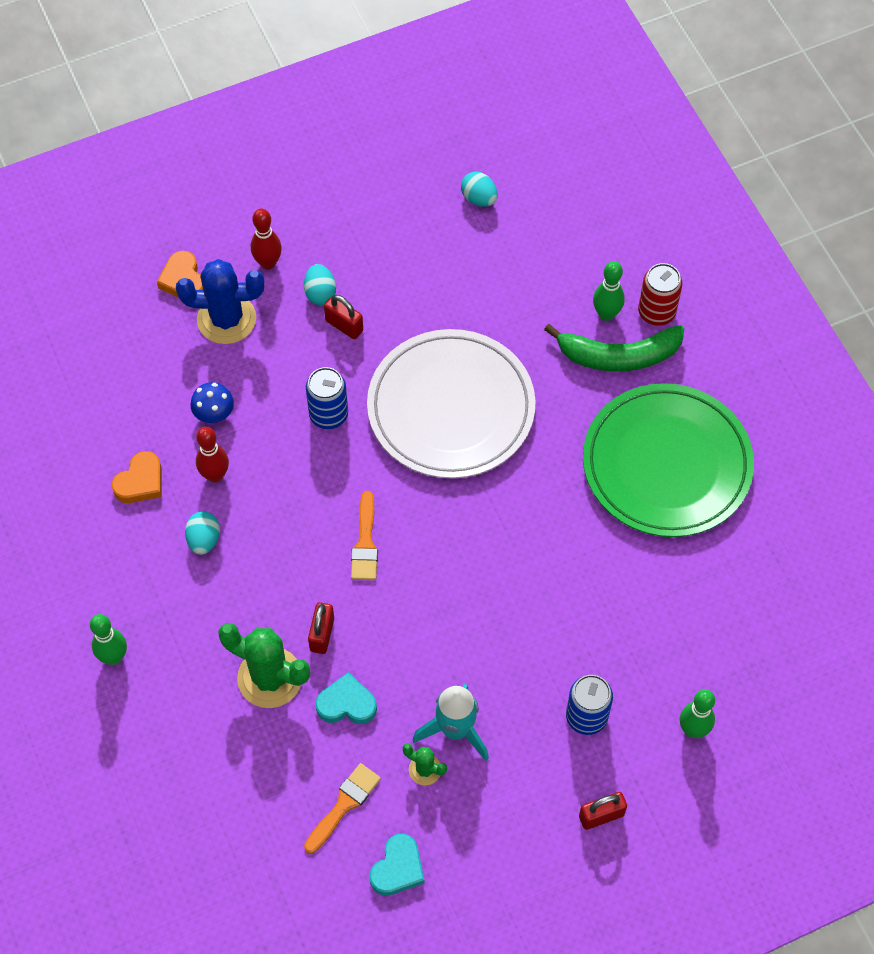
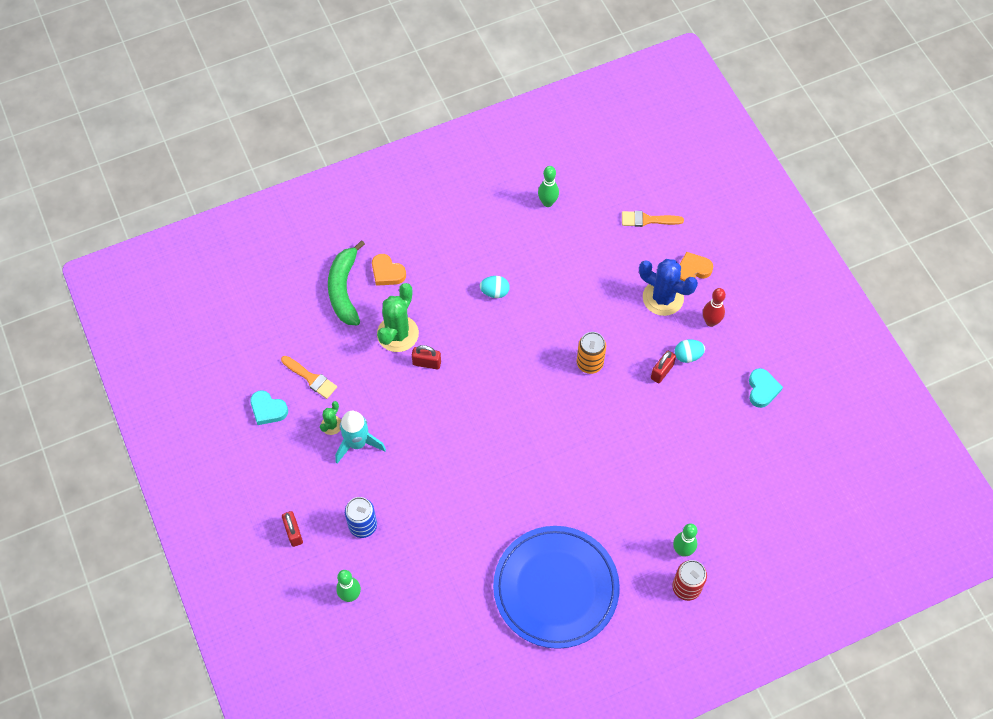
camera: 90 degrees right, 0 degrees up
(114, 657) = (414, 247): green bowling pin -> green bowling pin (547, 202)
(140, 482) = (536, 254): orange heart -> orange heart (387, 272)
(214, 413) = (588, 294): blue mushroom -> none
(215, 475) = (542, 296): red bowling pin -> none
(226, 319) = (663, 298): blue cactus -> blue cactus turned 60 degrees counterclockwise
(328, 415) = (589, 363): blue can -> orange can
(346, 704) = (378, 378): turquoise heart -> turquoise heart (762, 389)
(365, 543) = (492, 388): orange brush -> orange brush (647, 220)
(451, 408) = (598, 441): white plate -> none
(479, 198) = (779, 462): turquoise egg -> none
(618, 356) = (646, 558): green banana -> green banana (344, 289)
(666, 464) = (556, 588): green plate -> blue plate

